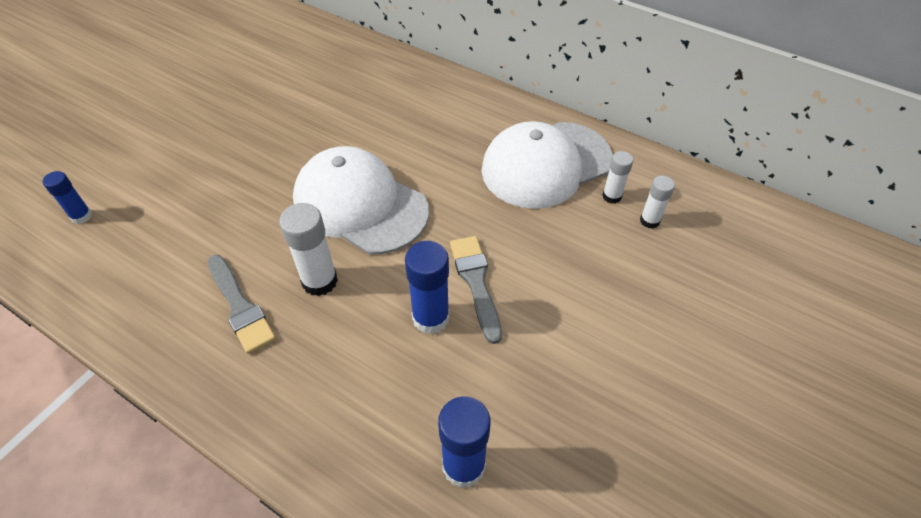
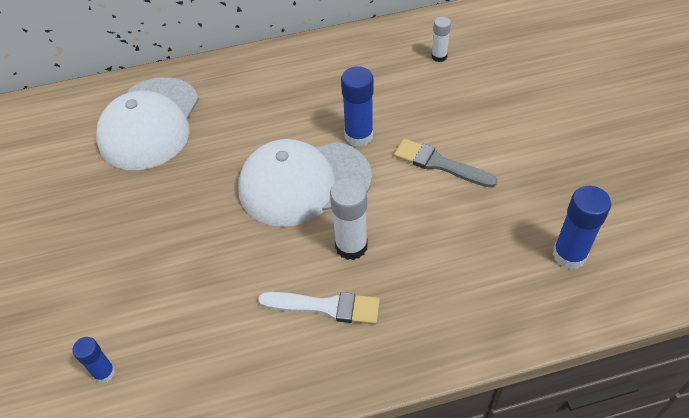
camera: 45 degrees left, 0 degrees up
(240, 307) = (326, 307): grey brush -> white brush
(431, 318) = (445, 204): blue glue stick -> blue glue stick (359, 136)
(546, 164) = (378, 67): white cap -> white cap (150, 124)
(649, 221) = (476, 54): white glue stick -> none

